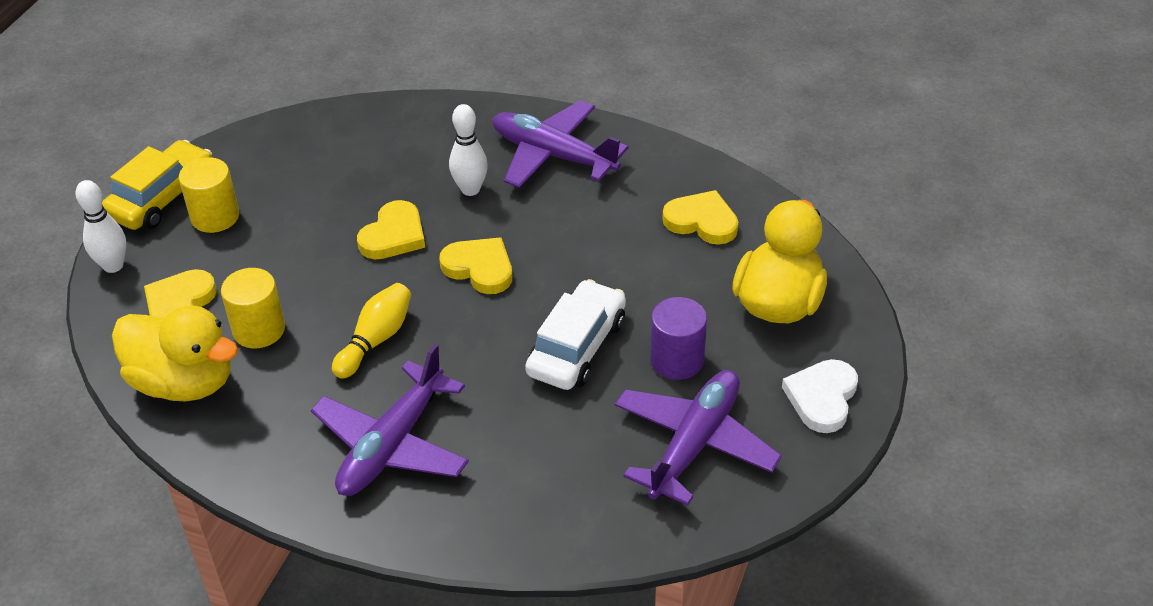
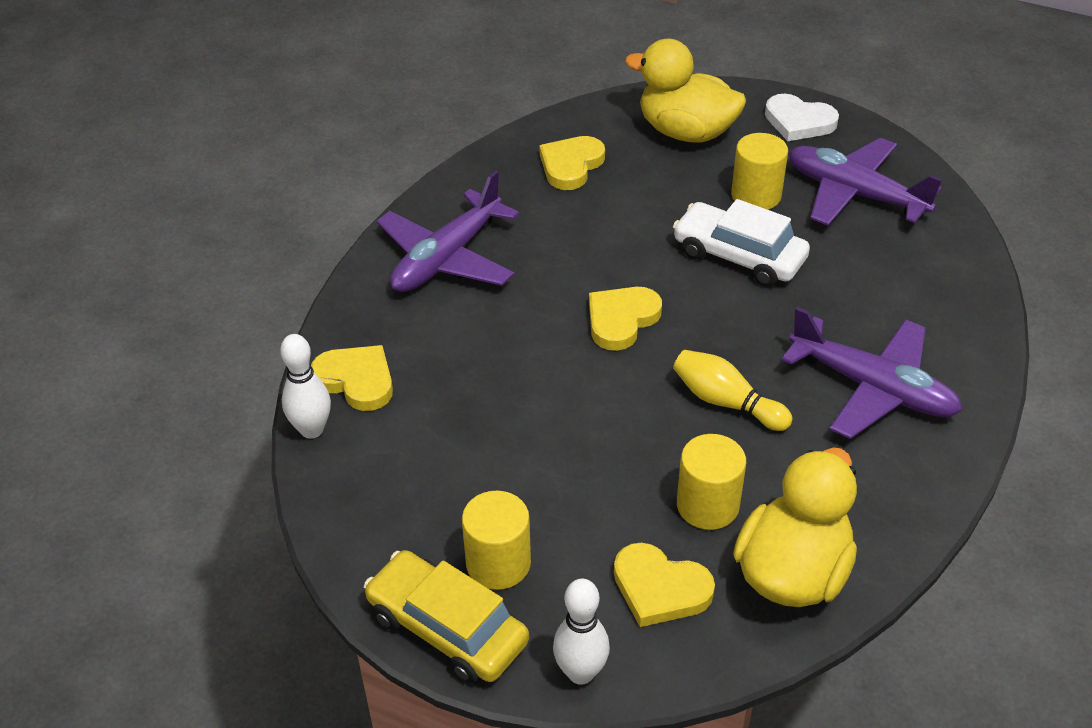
camera: 85 degrees left, 0 degrees up
(393, 235) = (559, 388): yellow heart -> yellow heart (356, 380)
(470, 189) = (491, 324): white bowling pin -> white bowling pin (312, 430)
(677, 360) = (756, 196): purple cylinder -> yellow cylinder

